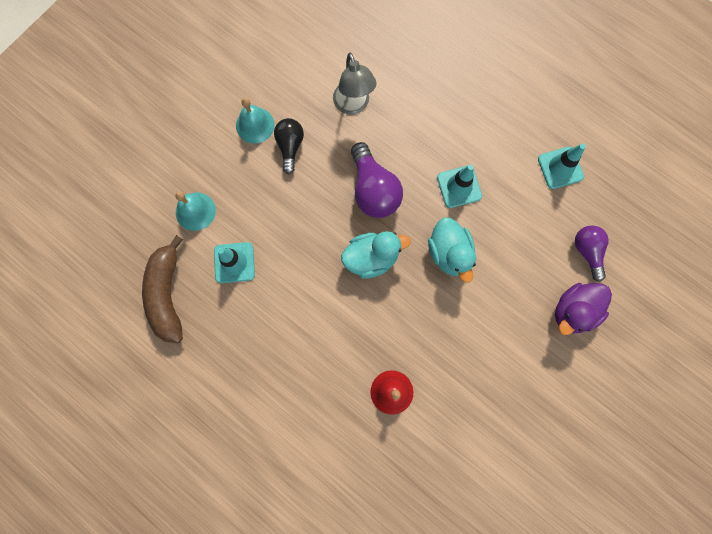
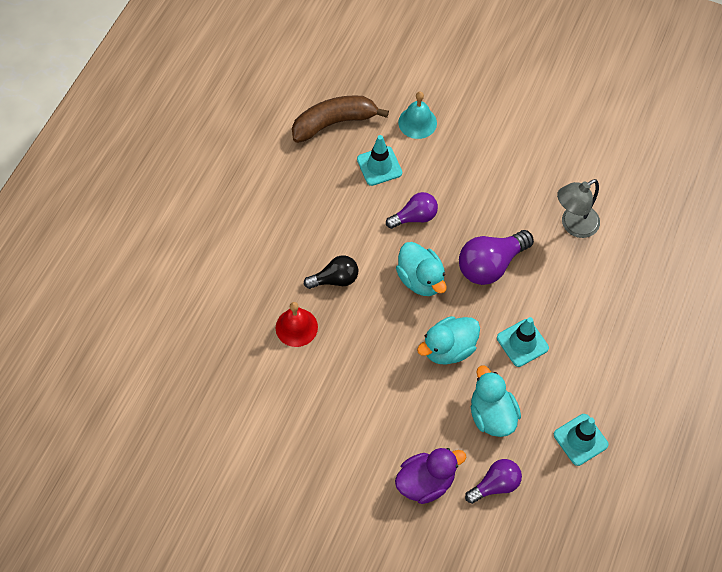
camera: 75 degrees right, 15 degrees down
(255, 125) = (519, 147): turquoise bell -> none
(290, 147) = (508, 182): black light bulb -> black light bulb (335, 279)
(302, 244) = (414, 217): none -> purple light bulb
(522, 234) = (492, 414): none -> turquoise duck
(573, 311) = (426, 482): purple duck -> purple duck turned 120 degrees clockwise

